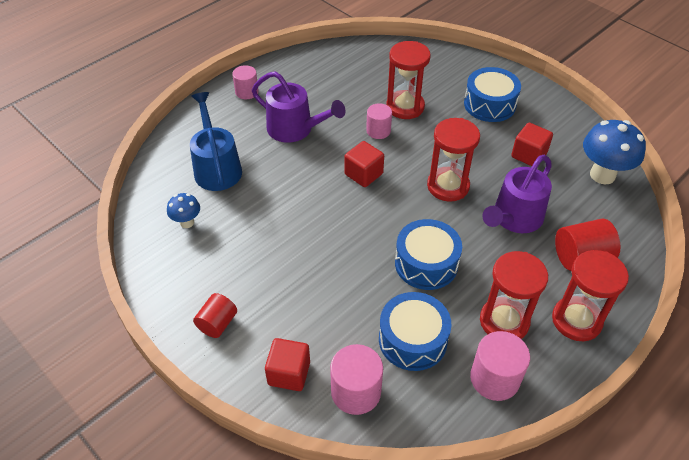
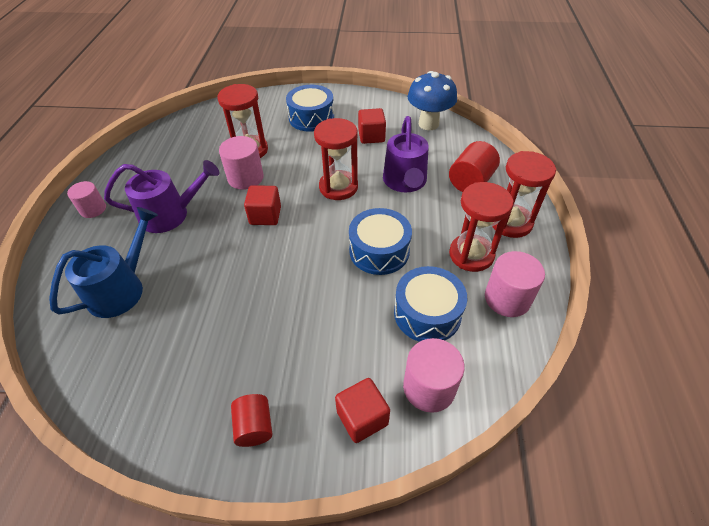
camera: 40 degrees left, 0 degrees up
(187, 222) = (134, 356): blue mushroom -> none
(216, 168) = (121, 289): blue watering can -> blue watering can turned 90 degrees clockwise
(378, 131) = (245, 178): pink cylinder -> pink cylinder, size x1.51

